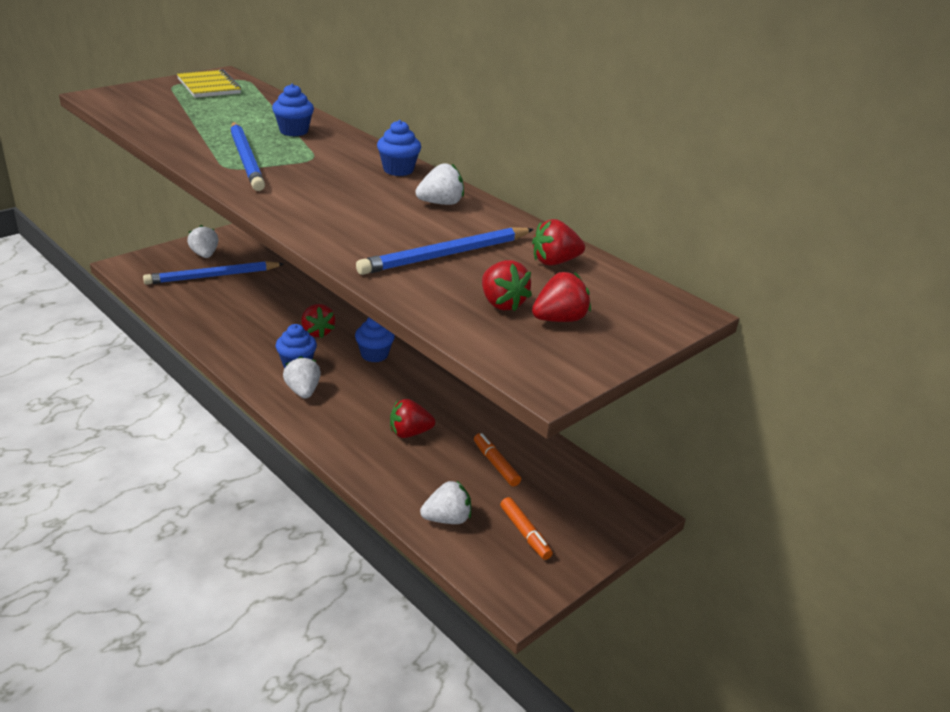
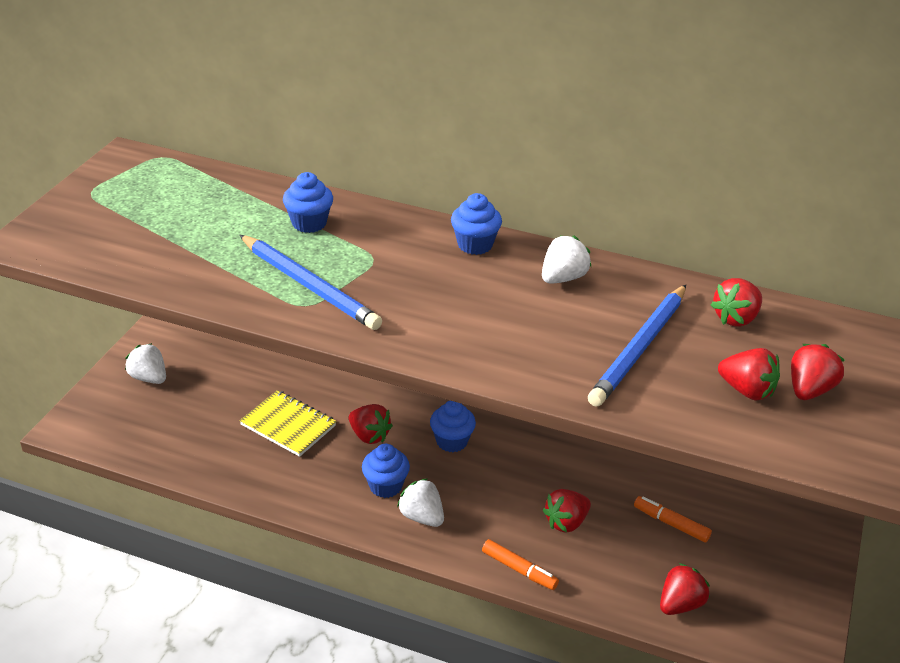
camera: 25 degrees left, 5 degrees up
(209, 86) = (134, 181): yellow notebook -> yellow notebook (288, 425)
(212, 276) = (187, 405): blue pencil -> none
(447, 519) = (680, 604): white strawberry -> red strawberry
(525, 533) = (755, 588): orange marker -> orange marker (519, 569)

